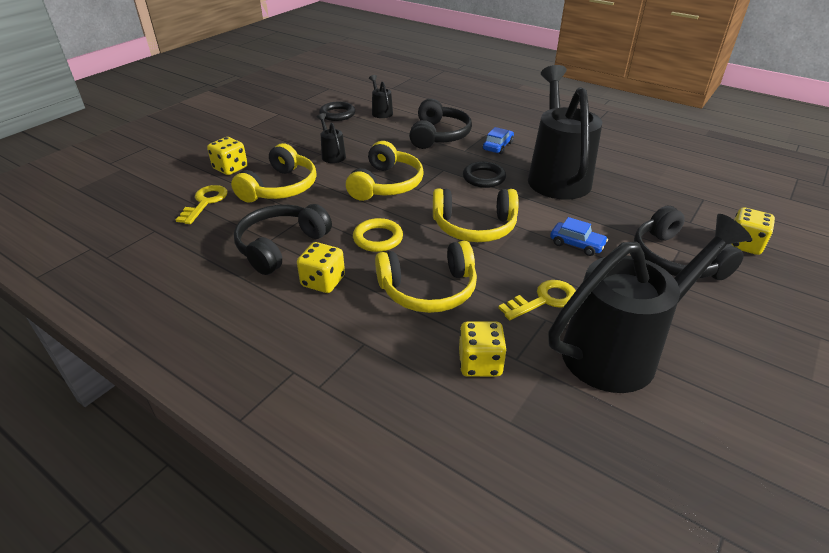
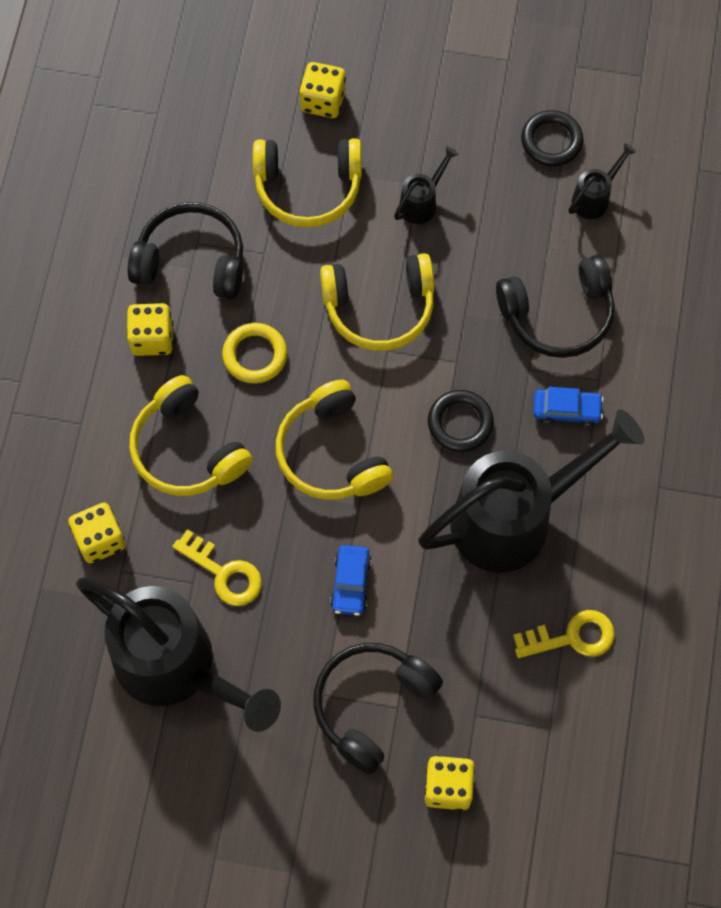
camera: 65 degrees right, 30 degrees up
(205, 202) = (234, 126): yellow key -> yellow key (572, 637)

